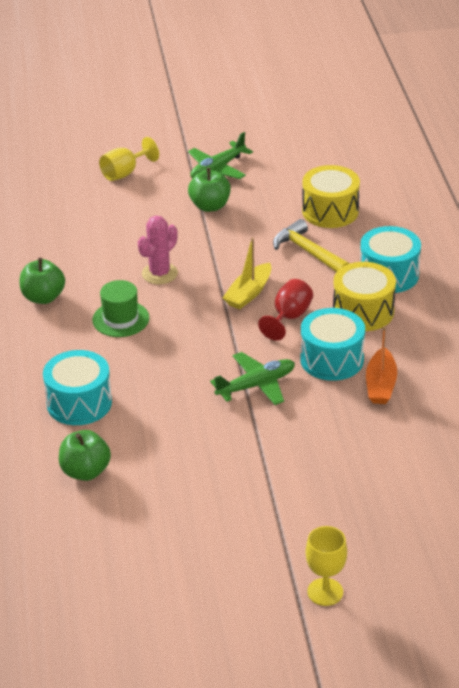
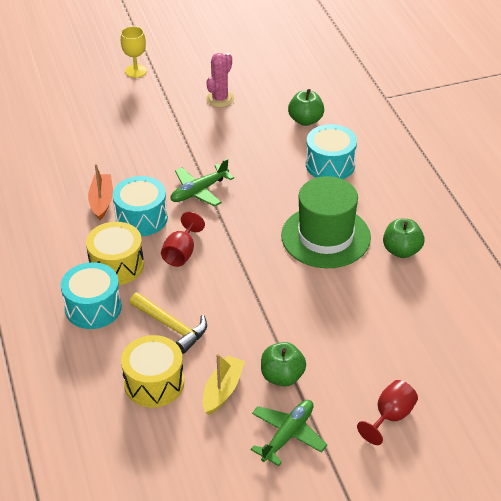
camera: 170 degrees right, 5 degrees up
(120, 319) = (325, 237): green hat -> green hat, size x1.81
(124, 173) = (390, 417): yellow goblet -> red goblet
(159, 274) = (307, 286): pink cactus -> pink cactus (220, 99)
(249, 293) = (221, 273): yellow boat -> yellow boat (222, 390)

